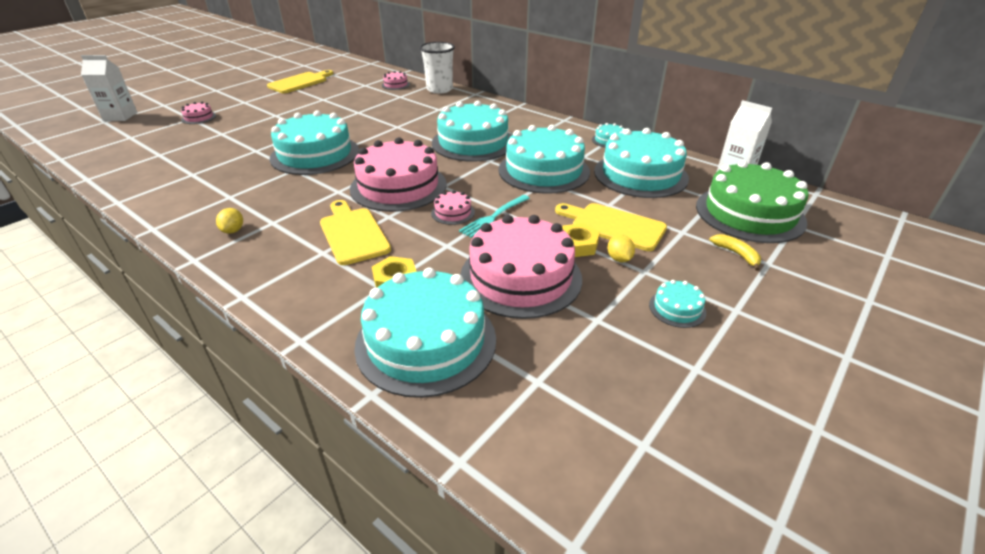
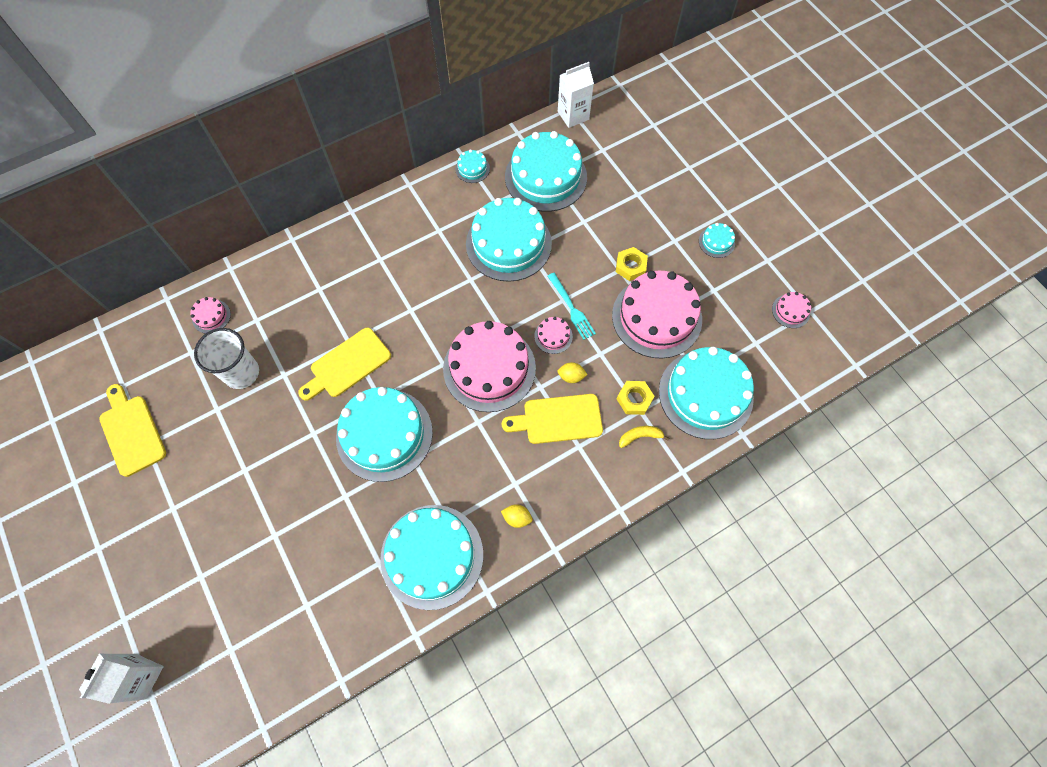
camera: 70 degrees left, 30 degrees up
(199, 117) = (203, 566): pink cake -> pink cake (790, 311)
(439, 89) = (256, 272): white cup -> white cup (241, 373)
(473, 142) = (424, 281): turquoise cake -> turquoise cake (432, 556)
(614, 226) = (614, 232): yellow cutting board -> yellow cutting board (347, 365)
(619, 259) = (656, 248): yellow lemon -> yellow lemon (571, 376)
(736, 254) = (674, 178): yellow banana -> yellow banana (640, 436)
(749, 213) = (630, 140): green cake -> none

